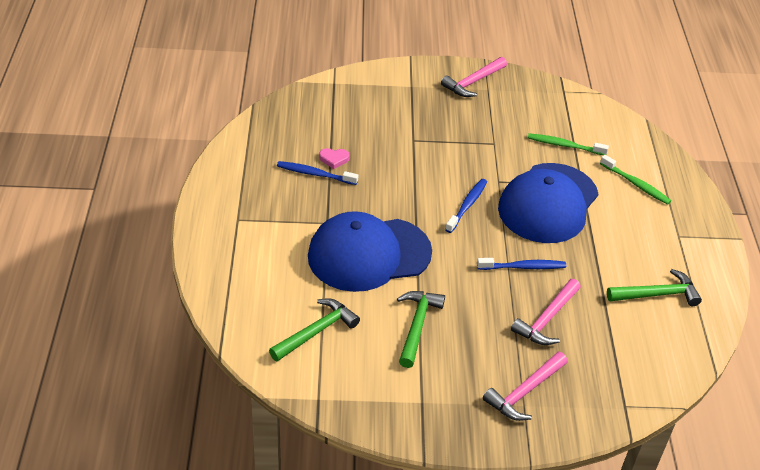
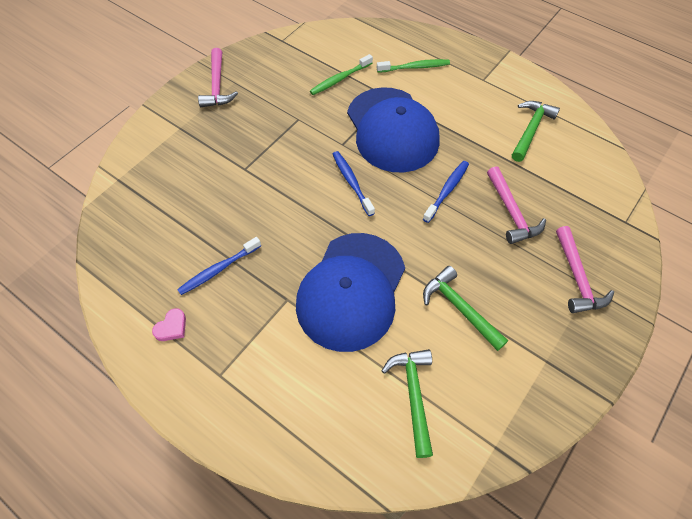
camera: 50 degrees left, 15 degrees up
(334, 159) = (213, 242): pink heart -> pink heart (172, 327)

